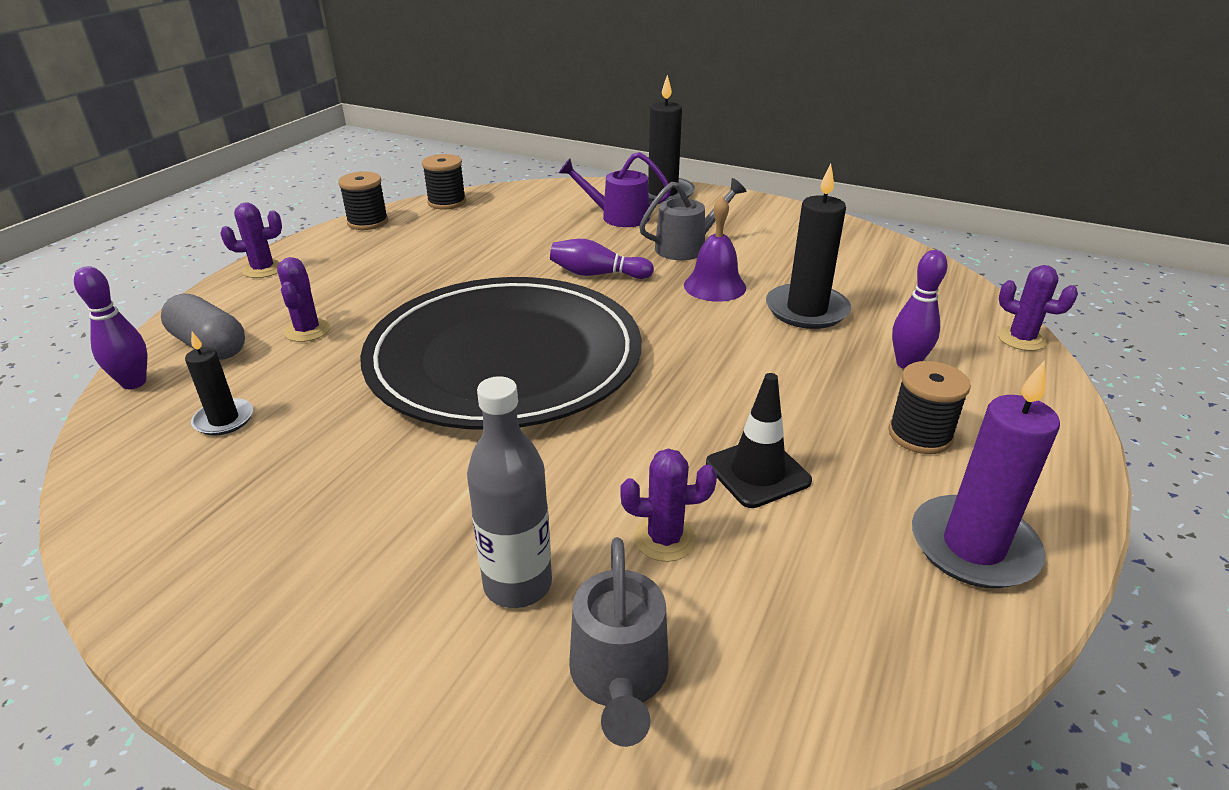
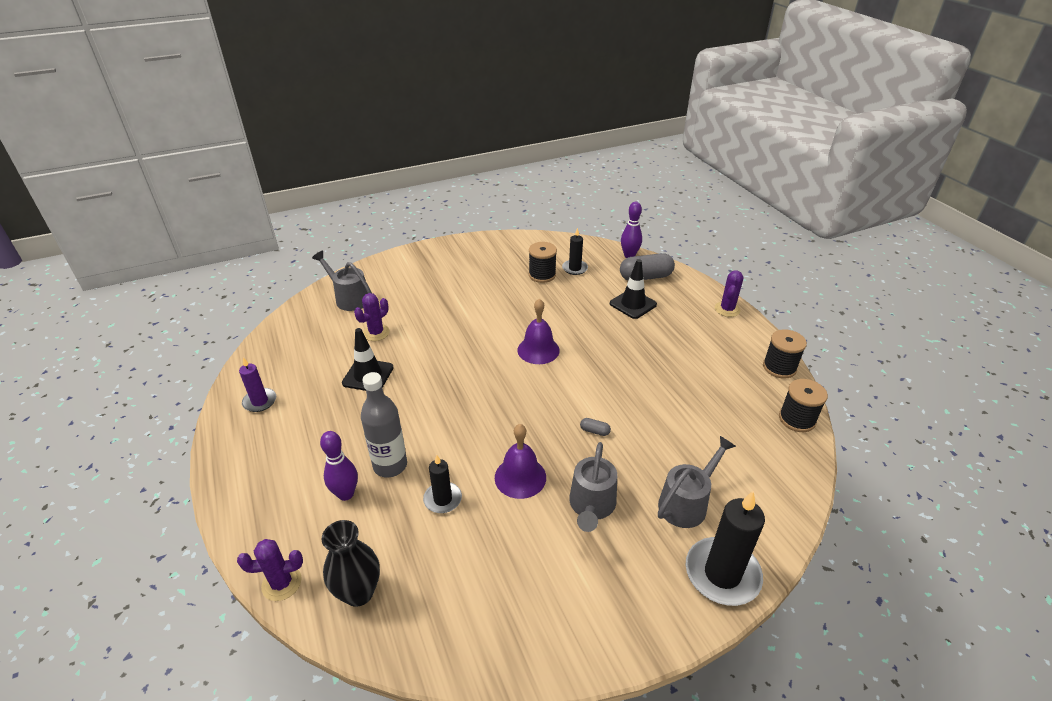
camera: 130 degrees right, 5 degrees up
(307, 330) = (633, 304): purple cactus -> black traffic cone
(504, 358) = (538, 350): black plate -> purple bell
(517, 584) = (404, 296): grey bottle -> grey bottle (390, 465)
(597, 274) = (594, 431): purple bowling pin -> grey capsule
(617, 217) = (687, 502): purple watering can -> grey watering can
(806, 310) = (442, 499): black candle -> black candle, size x0.56
(919, 435) = (310, 443): black spool -> black spool (542, 275)
(944, 301) = (359, 592): none -> black vase
(973, 546) = (260, 401): purple candle -> purple candle, size x0.56

